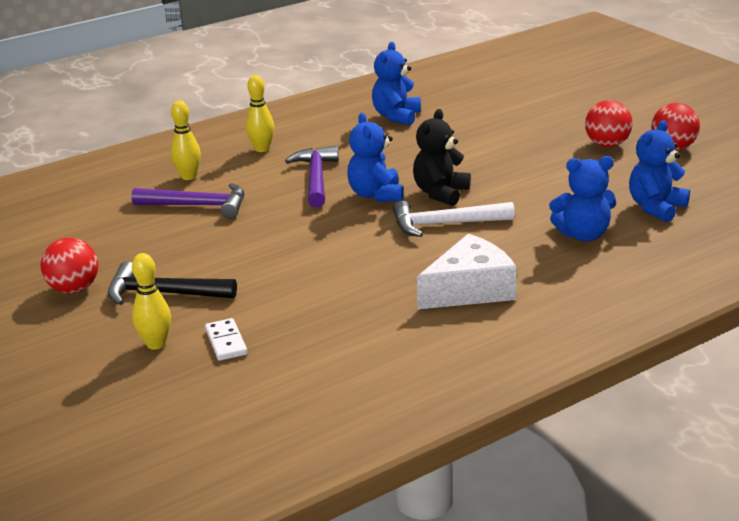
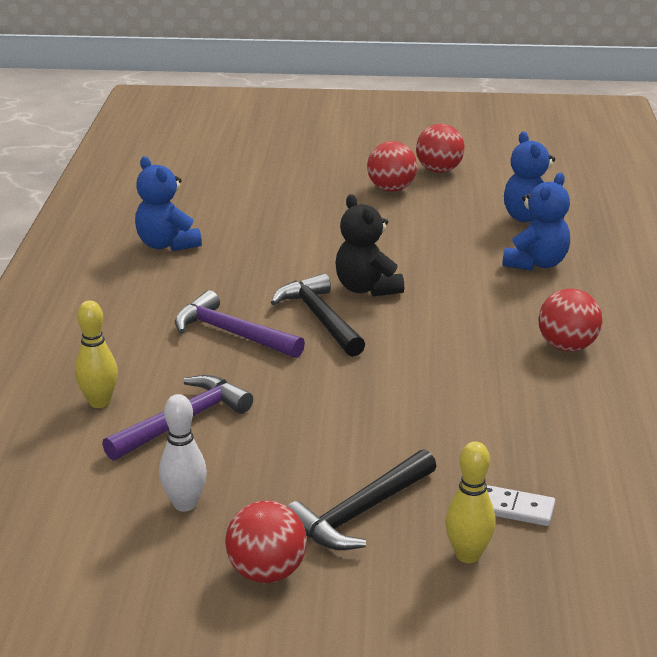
camera: 55 degrees left, 0 degrees up
(115, 241) = (185, 504): none -> white bowling pin
(262, 149) = (109, 336): yellow bowling pin -> none
(376, 195) = (320, 318): blue teddy bear -> black hammer
(445, 224) = (431, 310): white hammer -> none
(470, 289) = (567, 346): white cheese -> red ball

